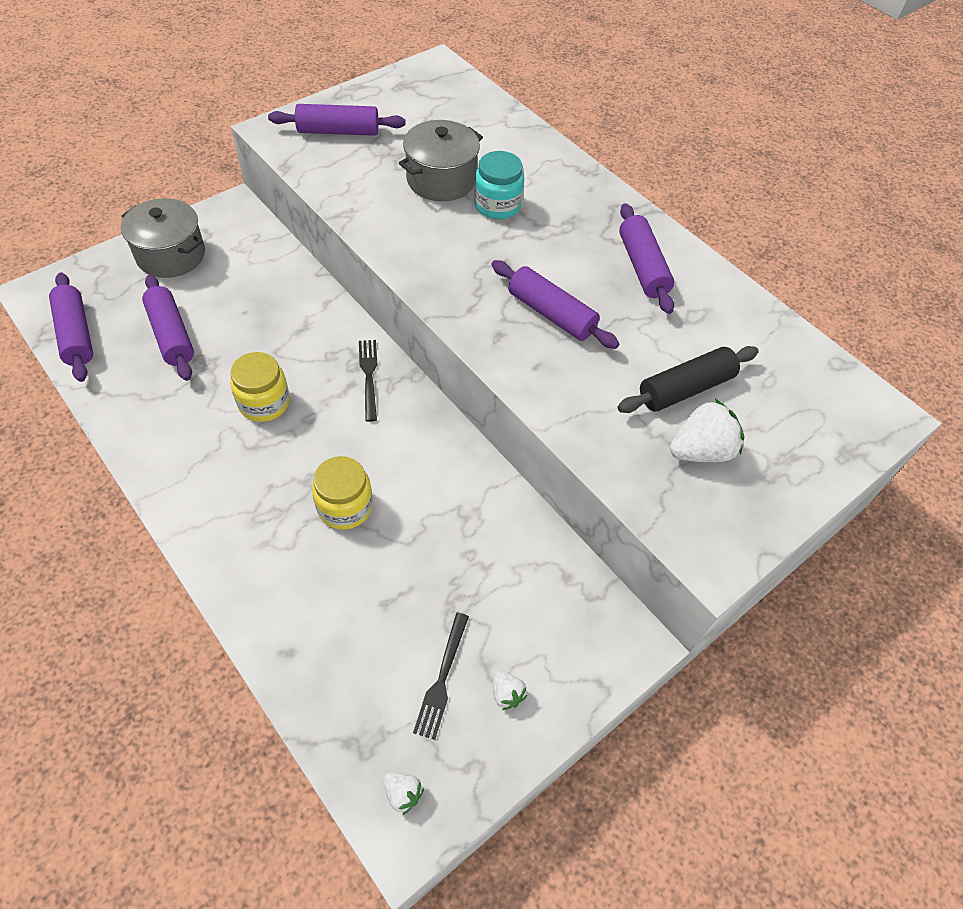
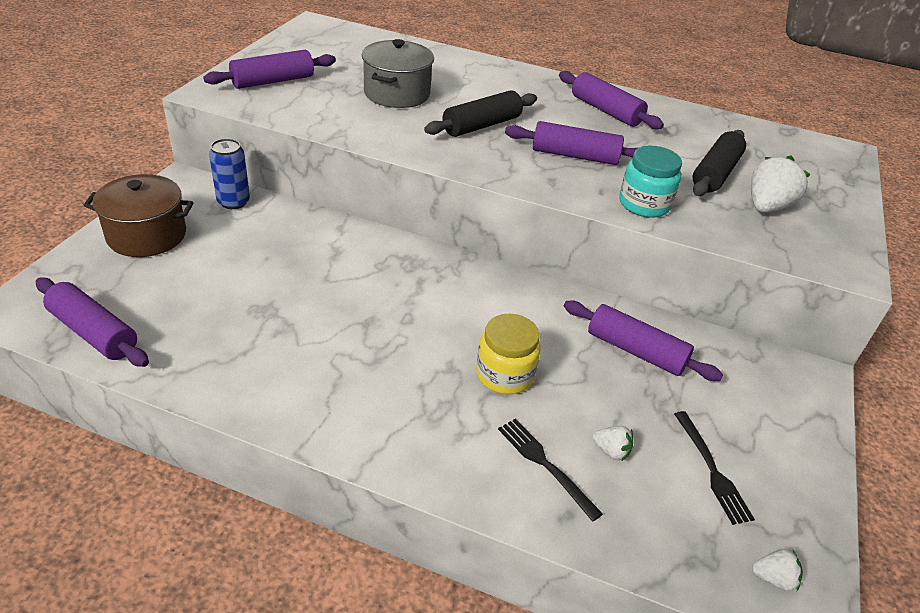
camera: 30 degrees left, 15 degrees down
(171, 255) = (147, 235): grey pot -> brown pot
(171, 335) = (206, 299): purple rolling pin -> purple rolling pin (636, 351)
(259, 243) = (233, 202): none -> blue can
(264, 403) = (353, 322): yellow jar -> none
(368, 375) = (430, 269): black fork -> black fork (544, 464)
(490, 245) = (481, 125): none -> black rolling pin
(497, 205) = (459, 99): turquoise jar -> turquoise jar (644, 204)
(506, 694) = (769, 456): white strawberry -> white strawberry (611, 451)

